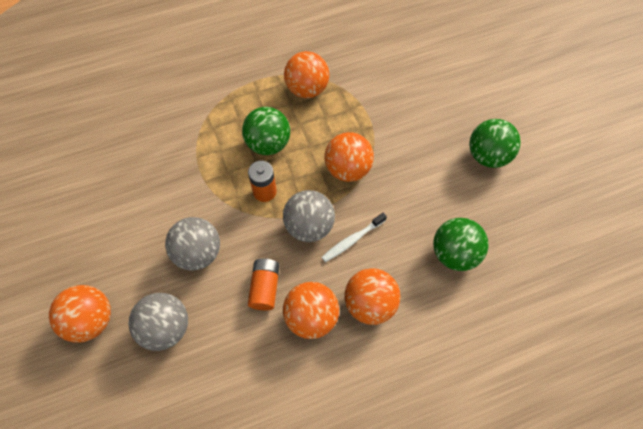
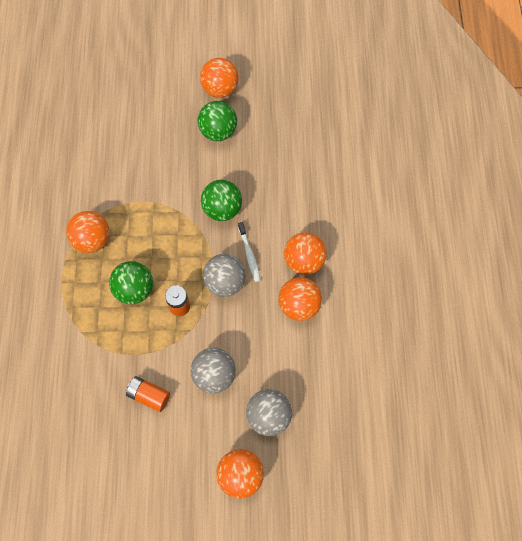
camera: 70 degrees left, 5 degrees up
(265, 287) = (263, 331): orange battery -> orange battery (149, 395)
(347, 169) = (186, 236): orange ball -> orange ball (220, 89)
(454, 253) = (287, 189): green ball -> green ball (222, 209)

